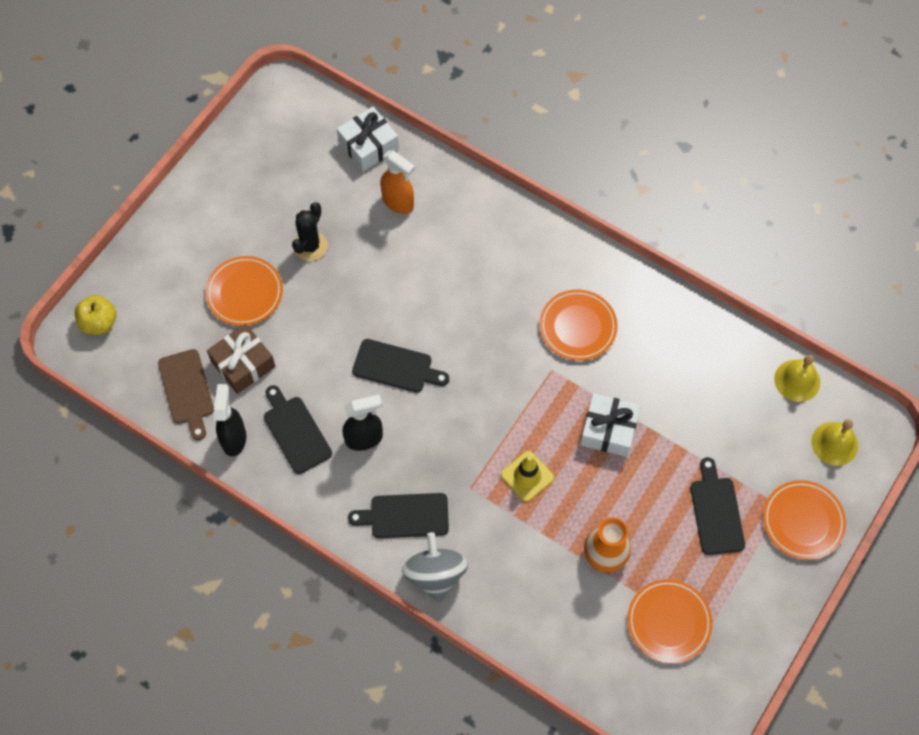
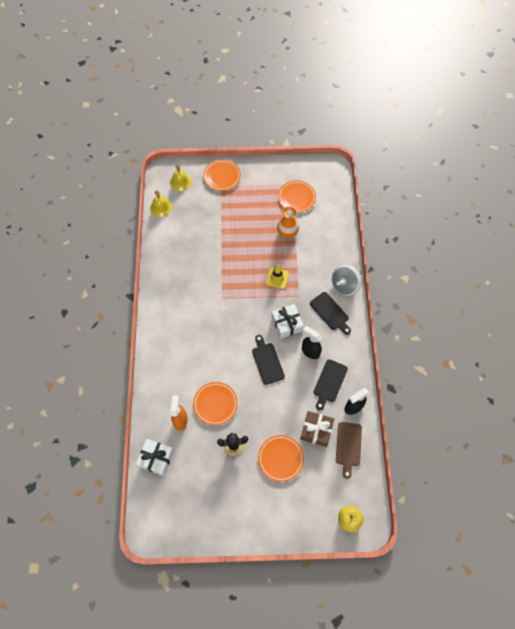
camera: 125 degrees left, 0 degrees up
(187, 390) = (348, 446): brown cutting board -> brown cutting board turned 150 degrees clockwise
(577, 327) = (193, 300): orange plate -> orange plate (215, 404)
(608, 430) = (233, 260): white gift -> white gift (287, 324)
(716, 511) = (240, 205): black cutting board -> none

